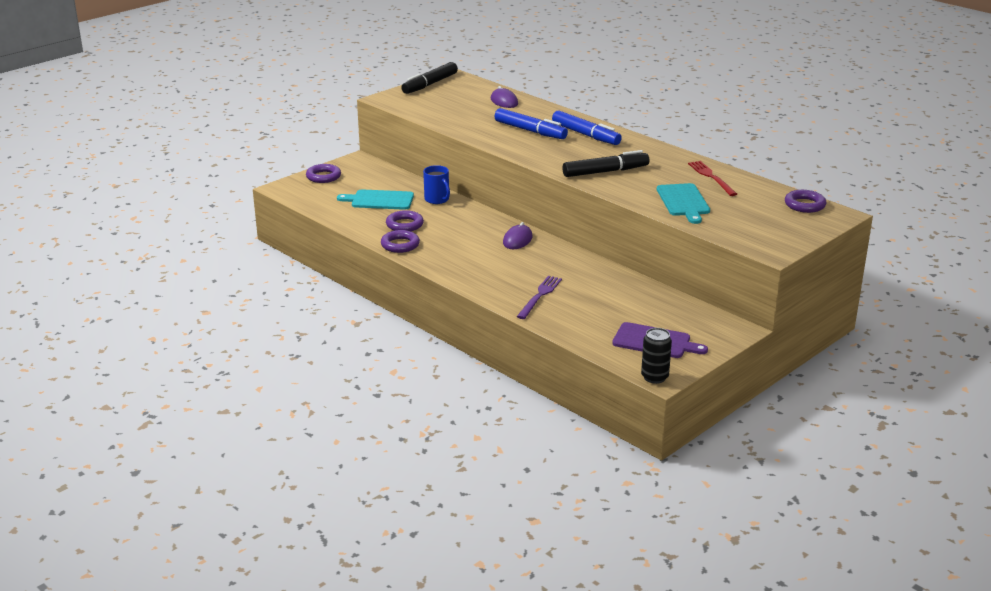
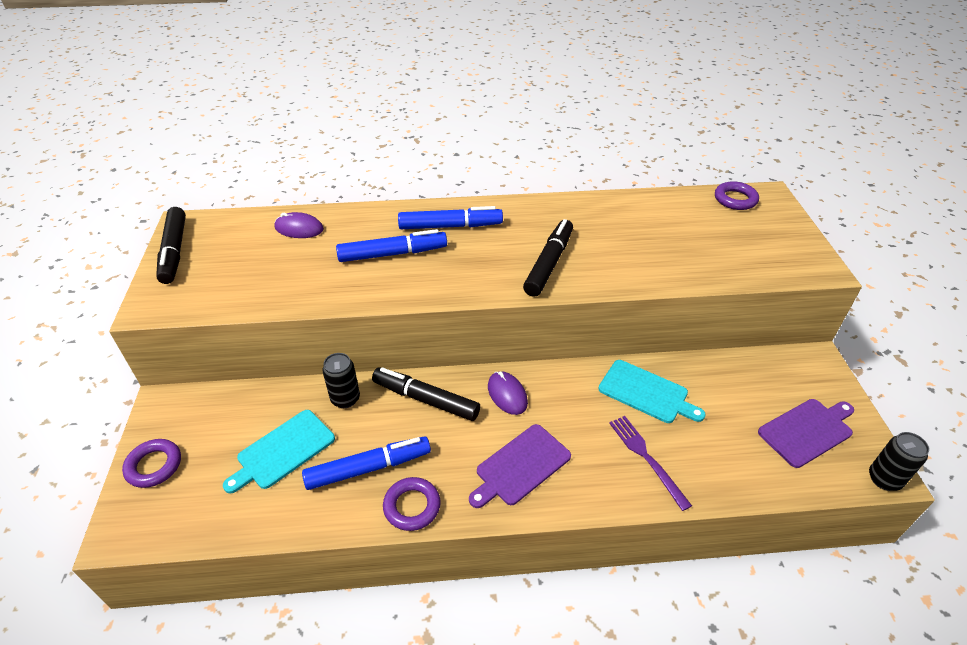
camera: 50 degrees left, 15 degrees up
(404, 225) = (368, 468): purple ring -> blue marker
(437, 199) = (345, 399): blue mug -> black can
(472, 262) = (520, 466): none -> purple cutting board
(473, 220) = (425, 399): none -> black marker
(683, 202) = (667, 257): turquoise cutting board -> turquoise cutting board (646, 393)
(711, 177) = (630, 212): red fork -> none

